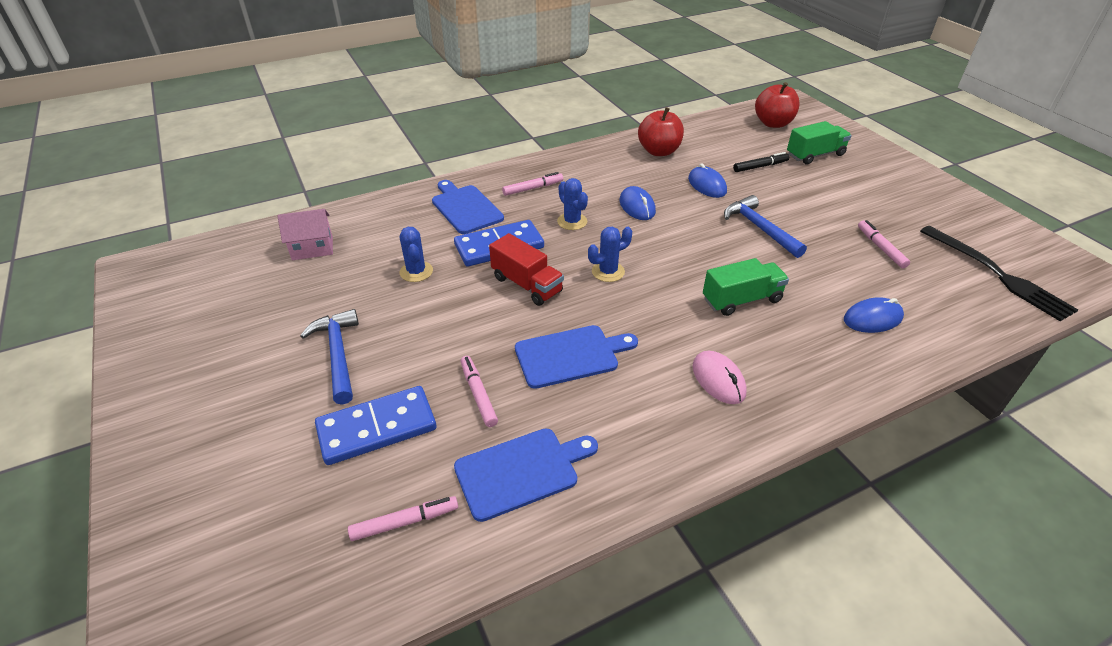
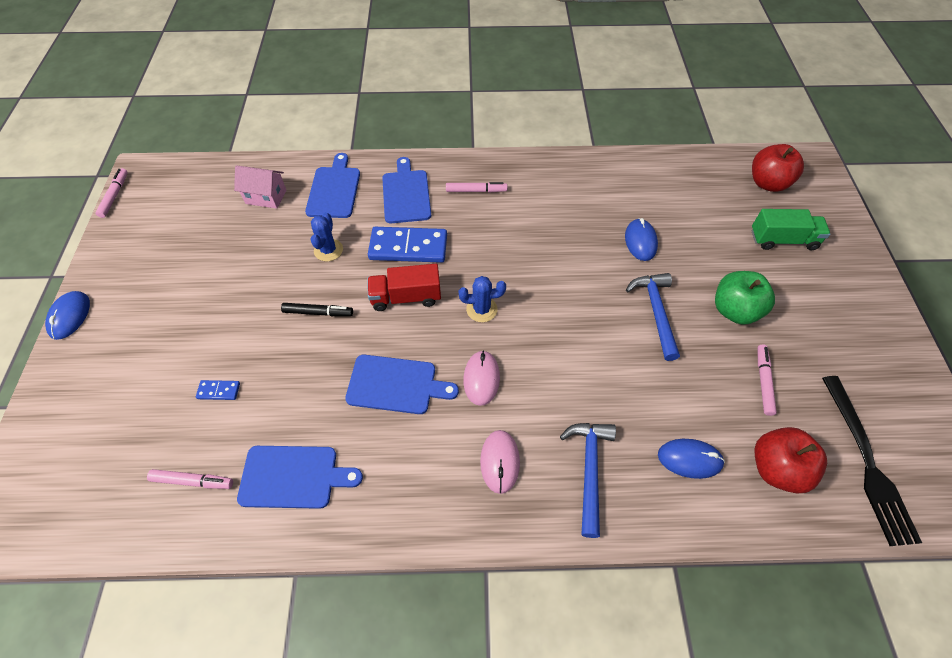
camera: 25 degrees right, 15 degrees up
(338, 355) = (229, 311): blue hammer -> blue hammer (589, 470)
(377, 428) = (219, 391): blue domino -> blue domino, size x0.44
(386, 224) = (334, 190): none -> blue cutting board
(478, 394) = (304, 392): pink marker -> pink marker (114, 196)
(527, 285) = (406, 297): red truck -> red truck turned 105 degrees clockwise
(572, 221) = (486, 241): blue cactus -> none
(637, 206) = (556, 244): blue mouse -> blue mouse (70, 316)
(650, 323) = (481, 379): none -> pink mouse
(659, 151) = (622, 183): red apple -> red apple (776, 468)
(741, 300) = (579, 387): green truck -> none
(760, 166) = (712, 236): black marker -> black marker (318, 312)
(819, 209) = (734, 310): none -> green apple

